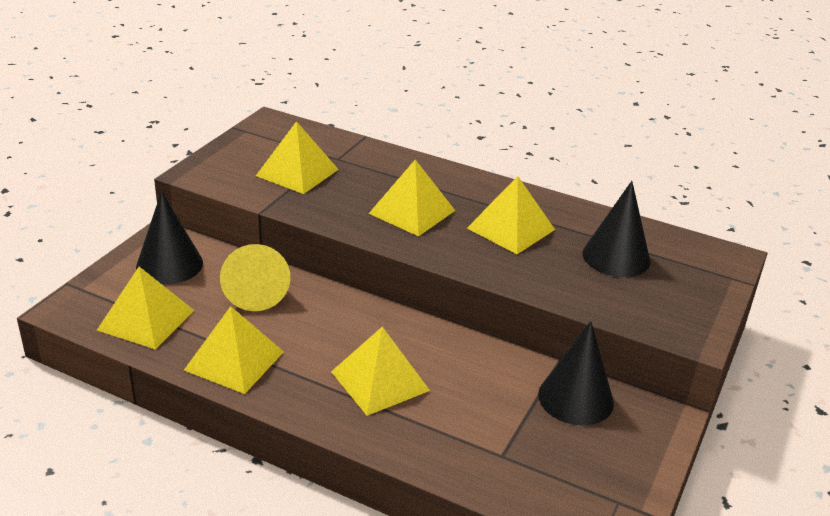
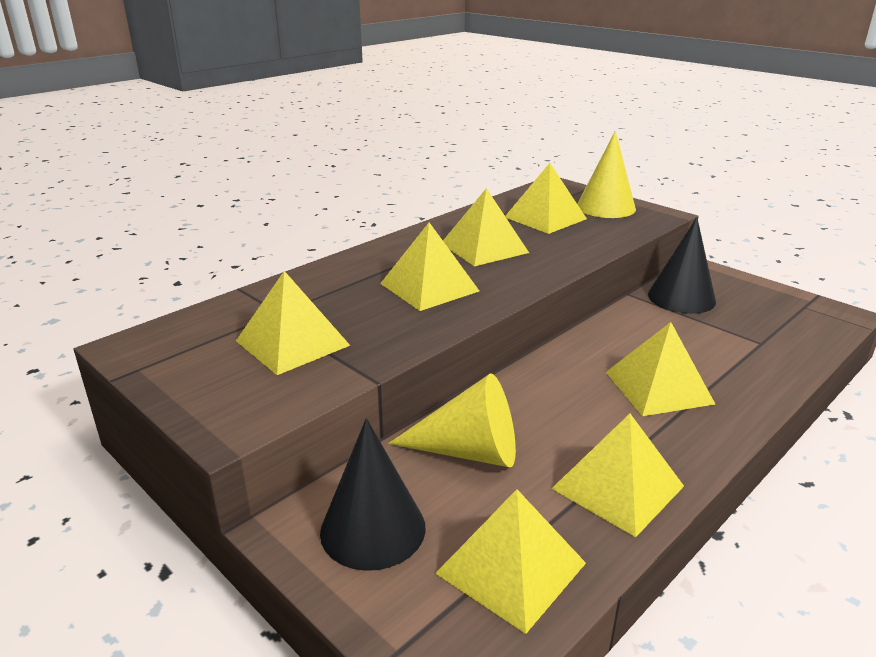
camera: 70 degrees left, 5 degrees down
(616, 257) = (545, 218): black cone -> yellow pyramid
(684, 296) = (606, 207): none -> yellow cone

